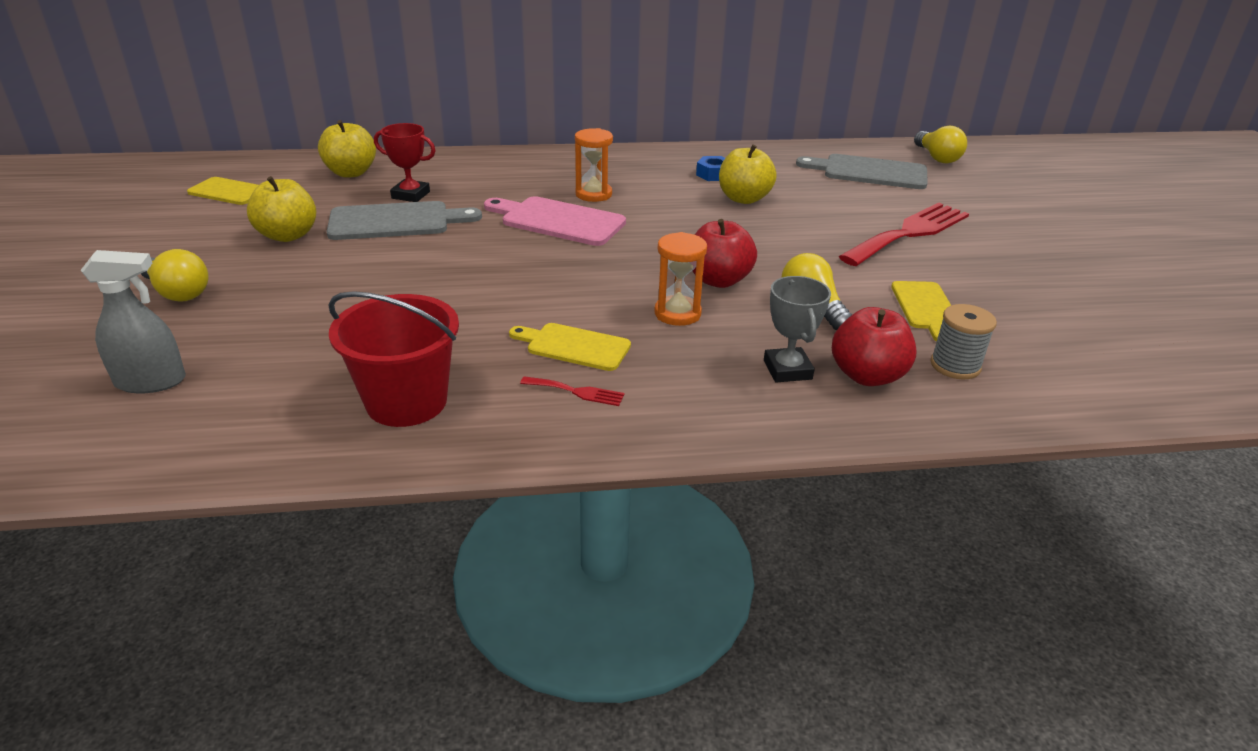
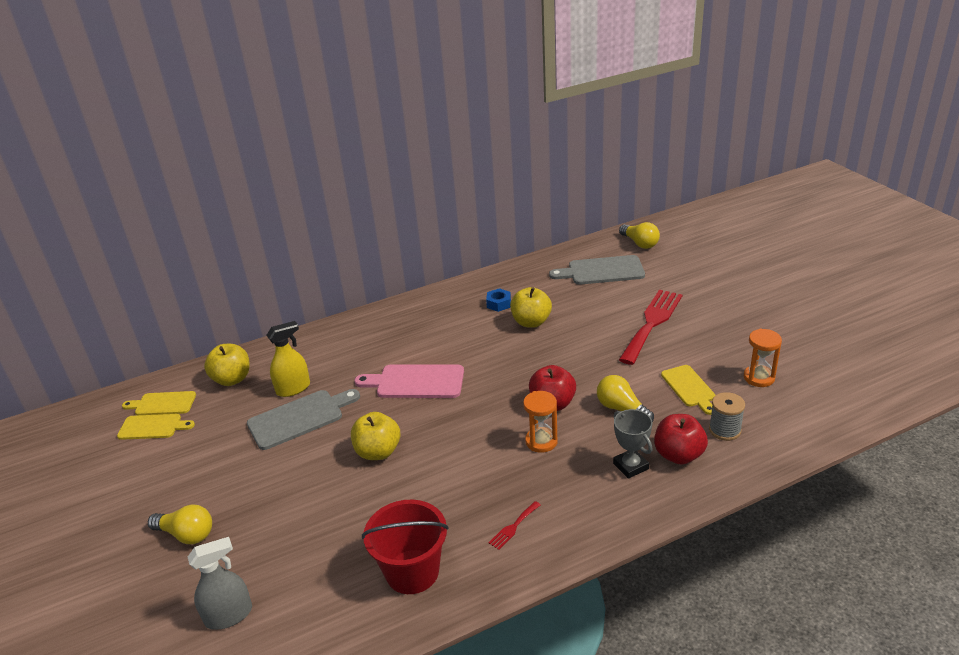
camera: 15 degrees left, 0 degrees up
(288, 235) = (229, 456): yellow apple -> yellow apple (378, 452)
(410, 195) = (293, 388): red trophy -> yellow spray bottle
(574, 346) = (491, 491): yellow cutting board -> yellow cutting board (163, 404)
(576, 392) = (513, 527): red fork -> red fork turned 135 degrees clockwise
(593, 194) = (426, 348): orange hourglass -> orange hourglass (759, 378)

